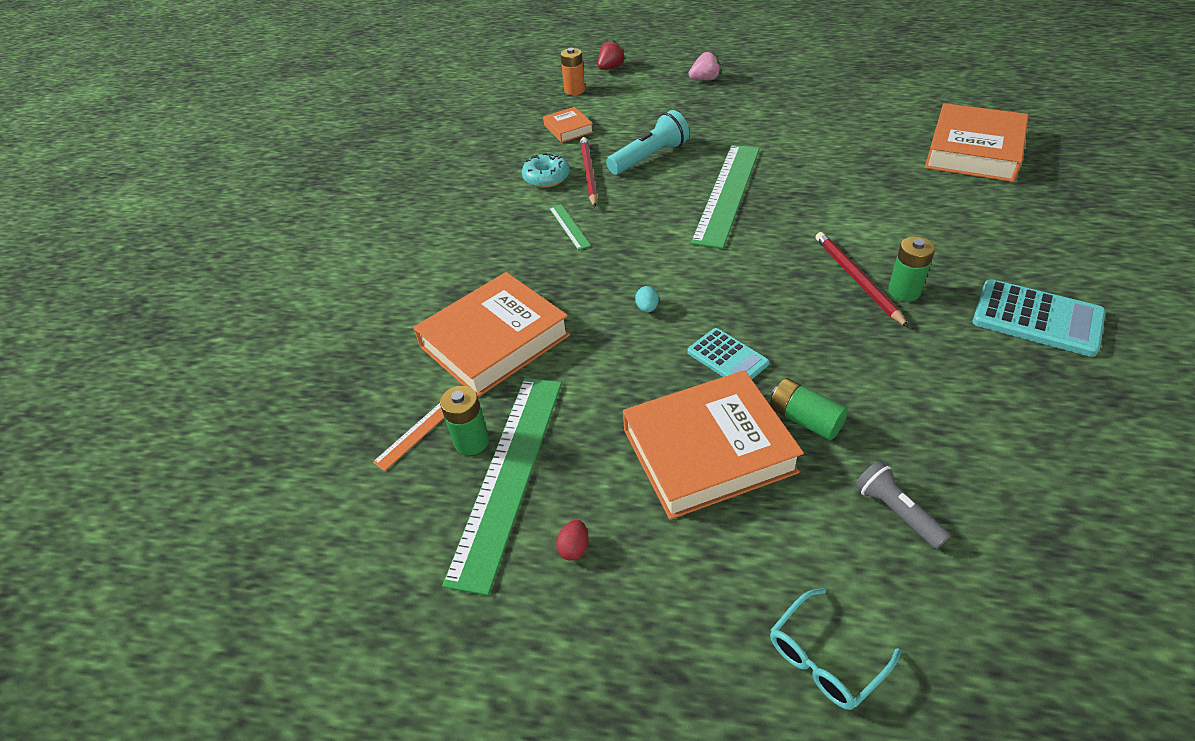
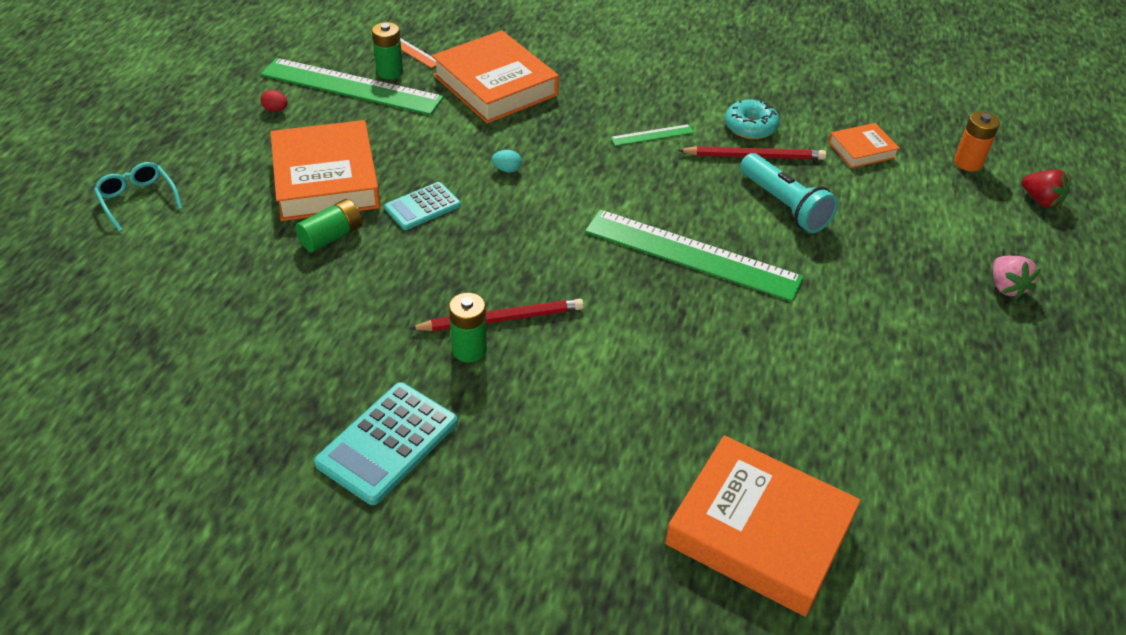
camera: 90 degrees right, 0 degrees up
(896, 511) = (219, 263): grey flashlight -> none

